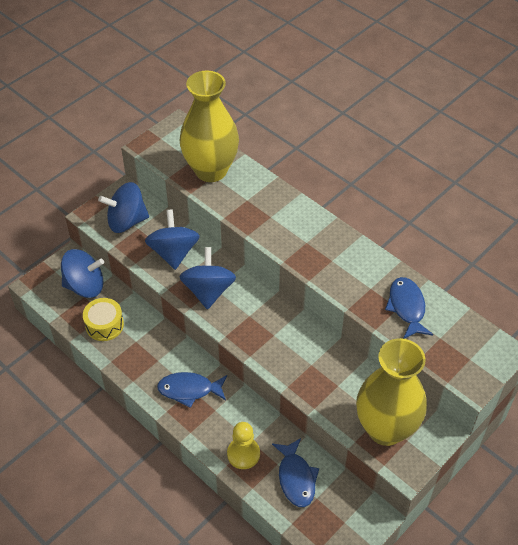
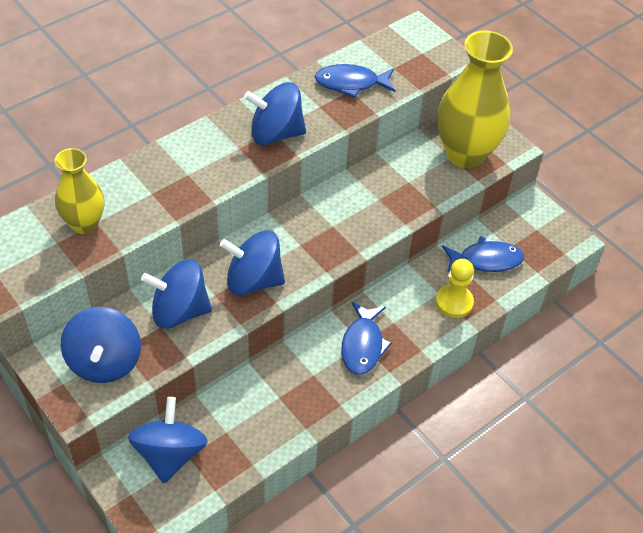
camera: 85 degrees left, 0 degrees up
(104, 325) = (245, 432): yellow drum -> none
(211, 170) = (84, 224): yellow vase -> yellow vase, size x0.58
(329, 263) = (276, 133): none -> blue spinning top

